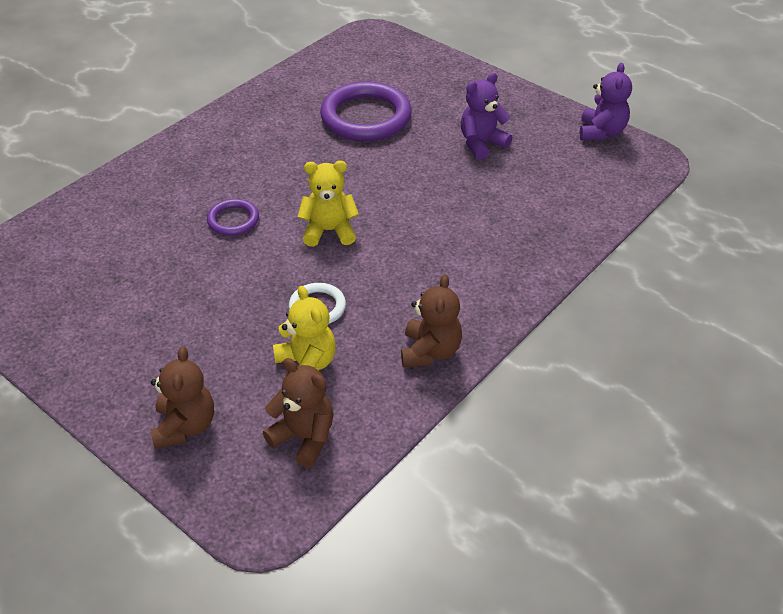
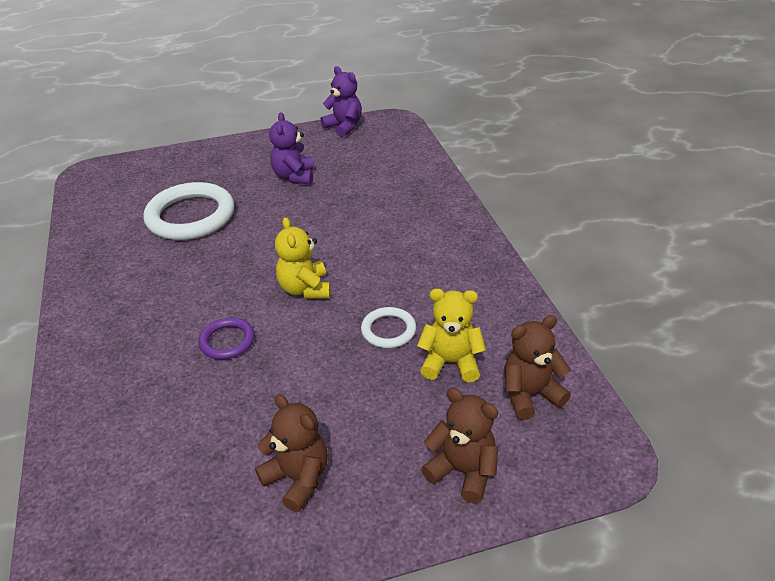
camera: 55 degrees left, 5 degrees down
(329, 231) = (305, 289): yellow teddy bear -> yellow teddy bear turned 45 degrees counterclockwise
(366, 117) = (191, 216): purple ring -> white ring
(430, 351) = (489, 289): brown teddy bear -> brown teddy bear (298, 478)

